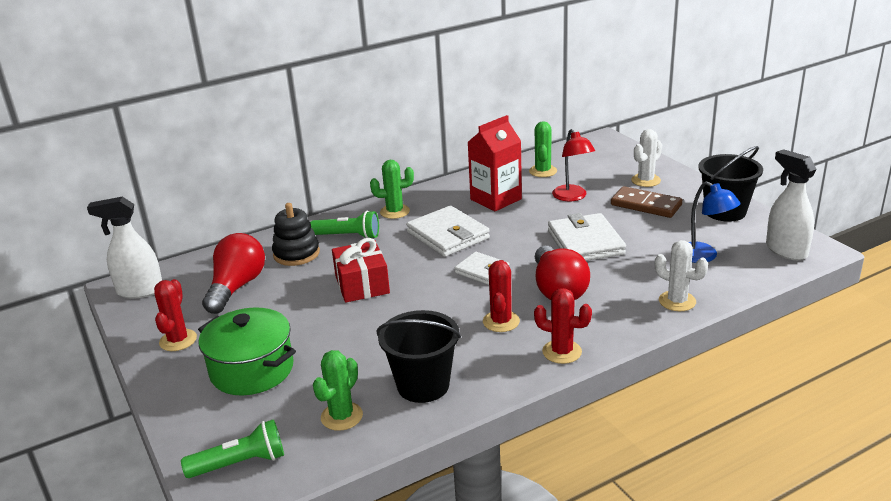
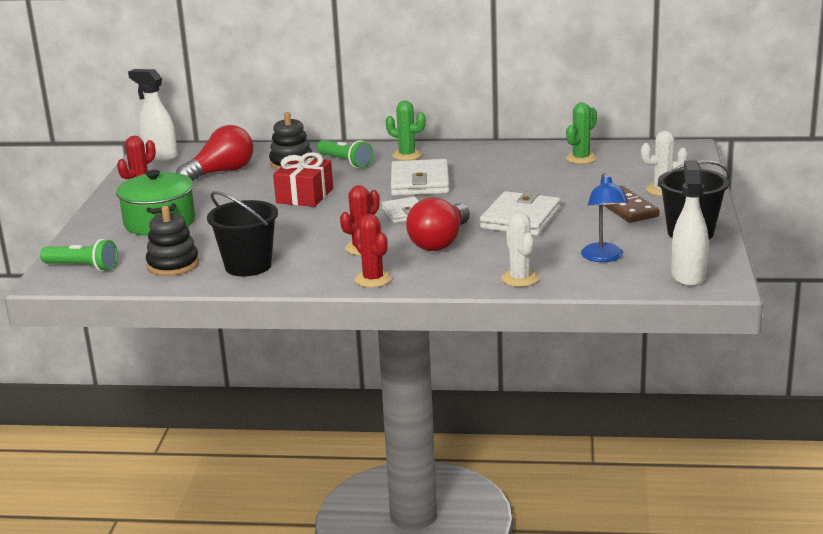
camera: 35 degrees right, 5 degrees down
(341, 416) = (173, 265): green cactus -> black stacking toy
(496, 199) = (502, 168): red carton -> none
(572, 197) = (571, 184): red lamp -> none

